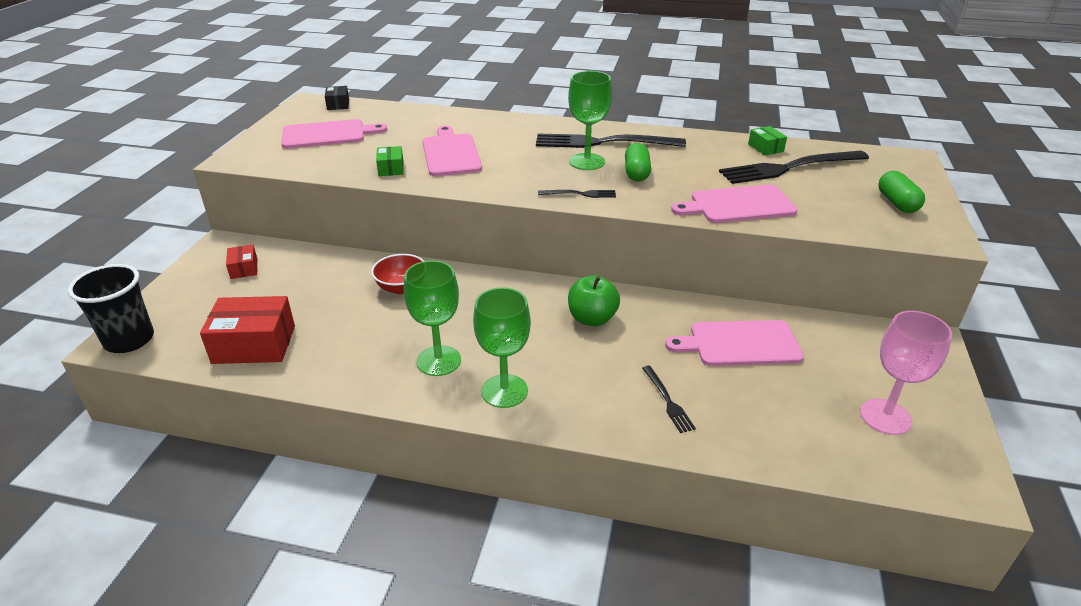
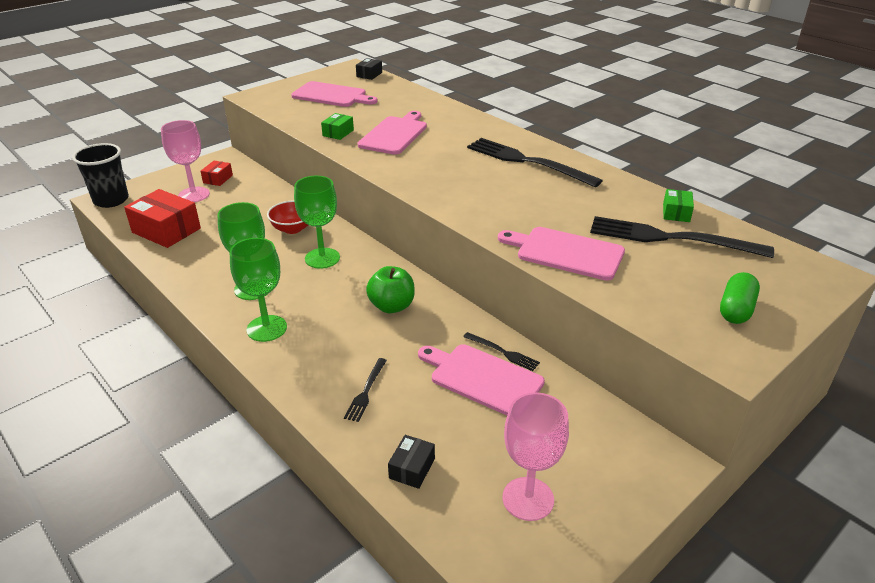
camera: 35 degrees right, 0 degrees up
(236, 295) = (194, 195): none -> pink goblet
(580, 194) = (444, 197): black fork -> black fork (503, 352)
(587, 162) = (489, 173): green goblet -> green goblet (322, 258)
(636, 173) = (517, 195): green capsule -> none
(784, 442) = (412, 468): none -> black box

